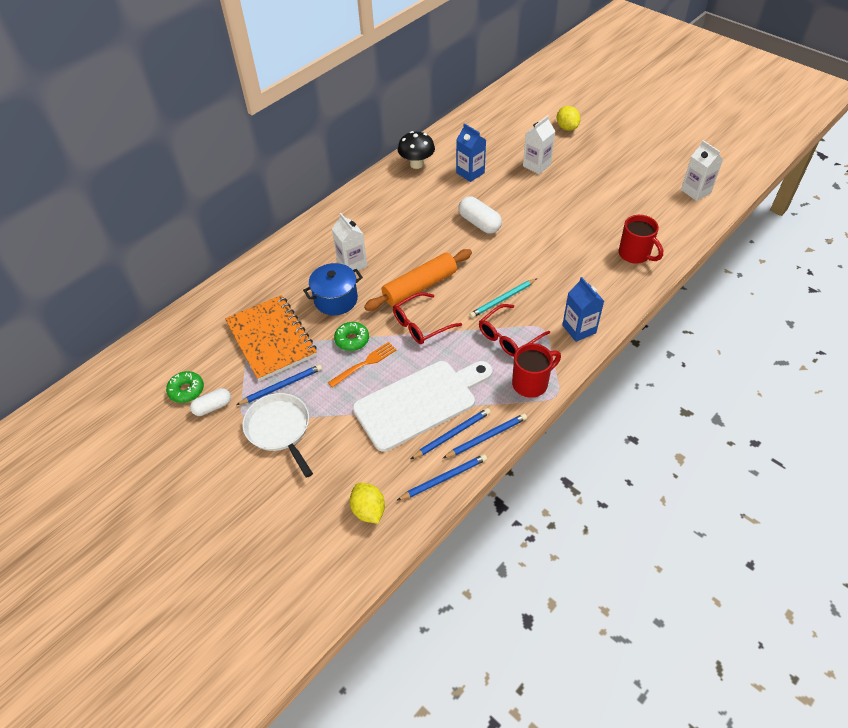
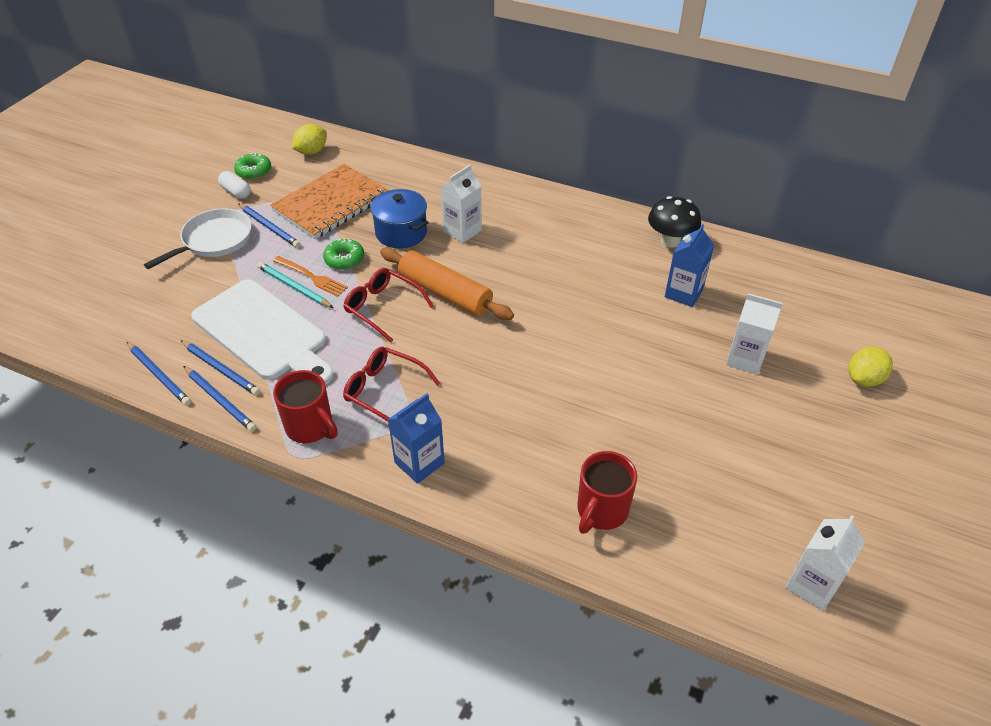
camera: 70 degrees right, 5 degrees down
(368, 510) = (117, 326): yellow lemon -> yellow lemon (311, 152)
(479, 223) = (585, 322): white capsule -> none
(502, 299) = (449, 373): turquoise pencil -> turquoise pencil (294, 287)

